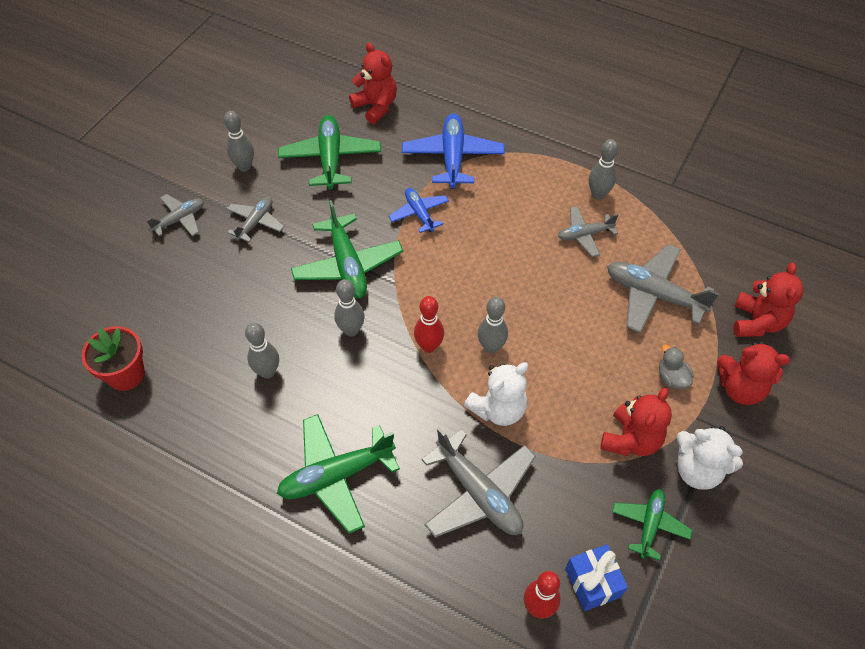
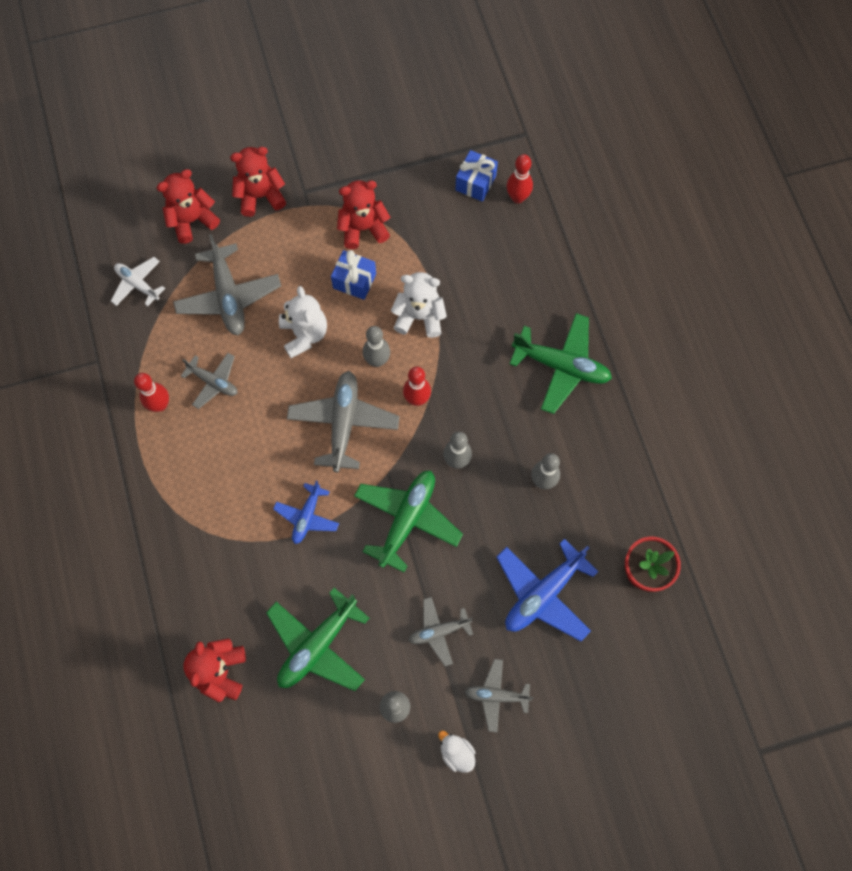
camera: 135 degrees left, 15 degrees up
(180, 175) = (456, 752): none -> white duck
(452, 157) = (221, 548): blue plane -> blue plane (543, 593)
(478, 493) = (486, 280): grey plane -> grey plane (343, 423)
(582, 390) = (354, 281): none -> blue gift
(598, 194) = (160, 405): grey bowling pin -> red bowling pin
(649, 525) = (411, 180): green plane -> none
(671, 378) = (292, 238): grey duck -> none
(697, 470) = (347, 180): white teddy bear -> white teddy bear (304, 334)
(722, 247) = (138, 284): none -> white plane
(740, 388) = (260, 196): red teddy bear -> red teddy bear turned 75 degrees counterclockwise

